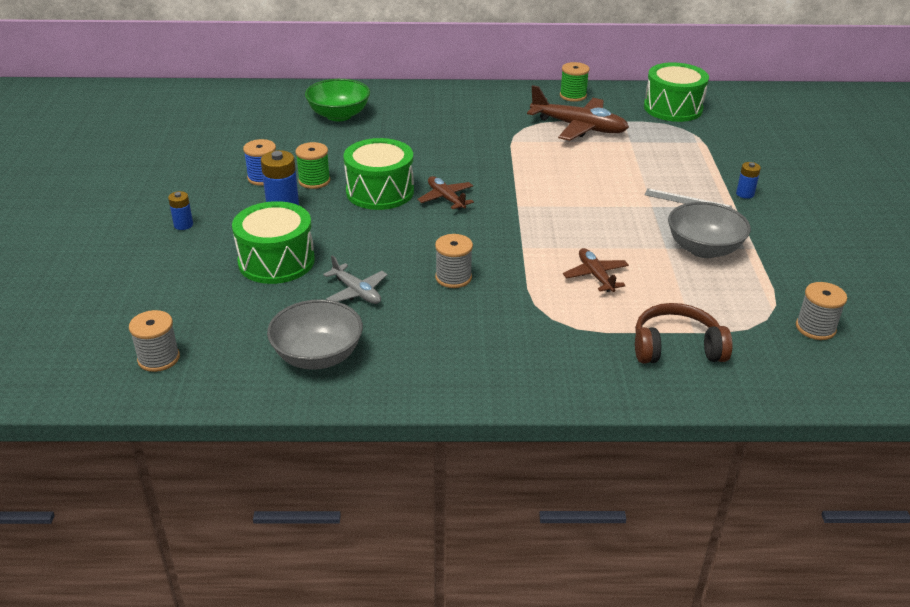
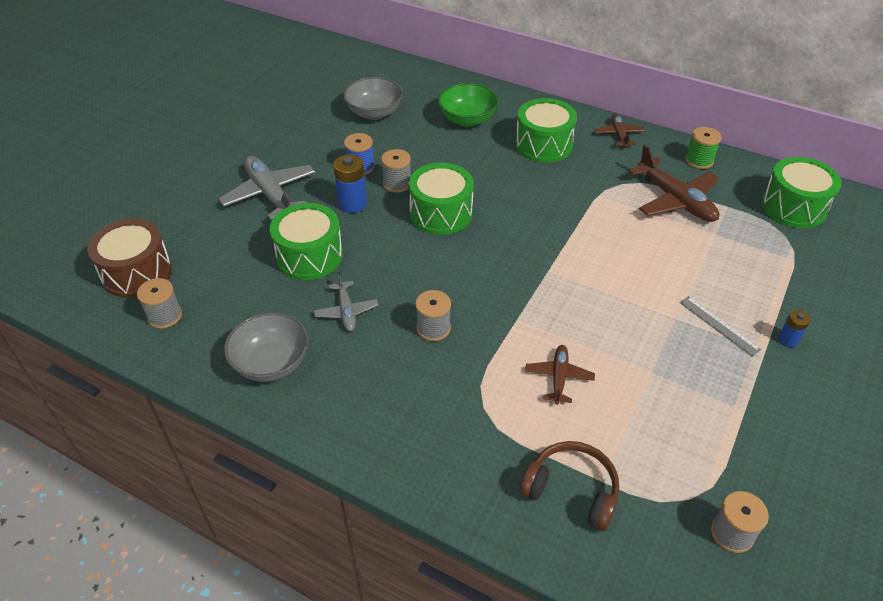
camera: 30 degrees right, 10 degrees up
(87, 333) = (137, 272): none -> brown drum
(183, 225) = (270, 194): blue battery -> grey plane
(314, 181) = (397, 183): green spool -> grey spool
(429, 117) = (543, 145): none -> green drum
(446, 198) = (490, 240): brown plane -> brown plane (618, 135)
(703, 249) = (689, 389): grey bowl -> grey bowl (374, 113)

